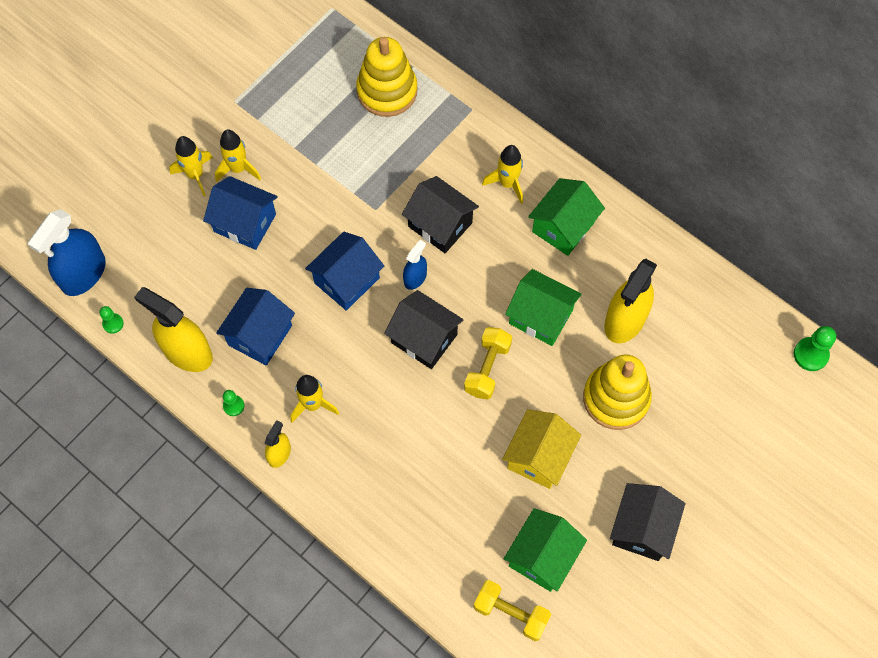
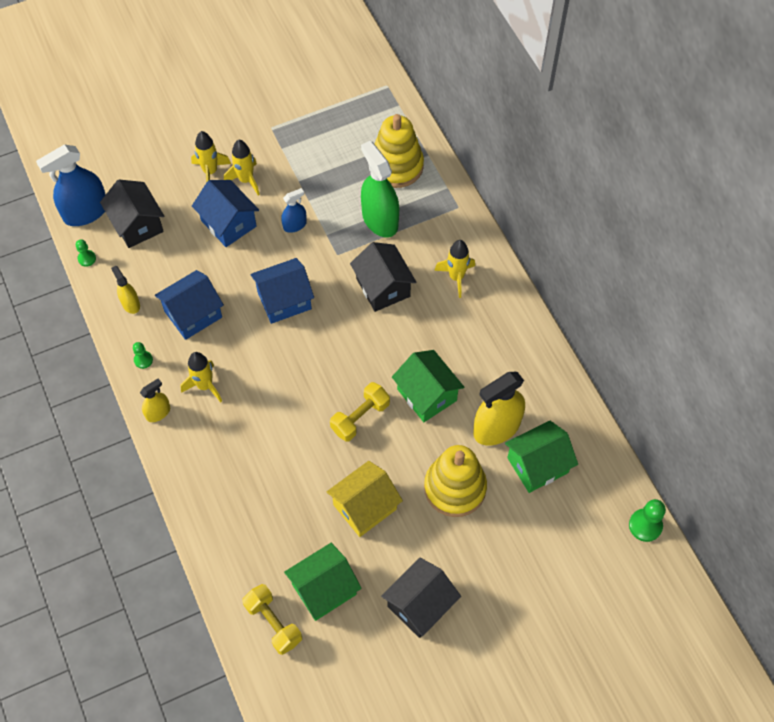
camera: 25 degrees right, 5 degrees down
(187, 352) = (130, 304): yellow spray bottle -> yellow spray bottle, size x0.52
(400, 155) = (380, 220): none -> green spray bottle
(415, 278) = (340, 321): blue spray bottle -> blue spray bottle (295, 225)
(424, 338) = (321, 372): black house -> black house (137, 225)
(563, 226) = (485, 330): green house -> green house (537, 465)

